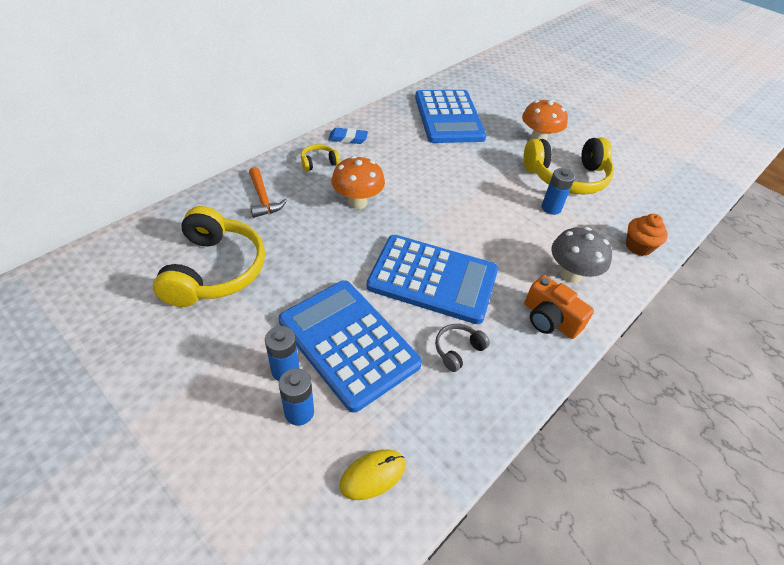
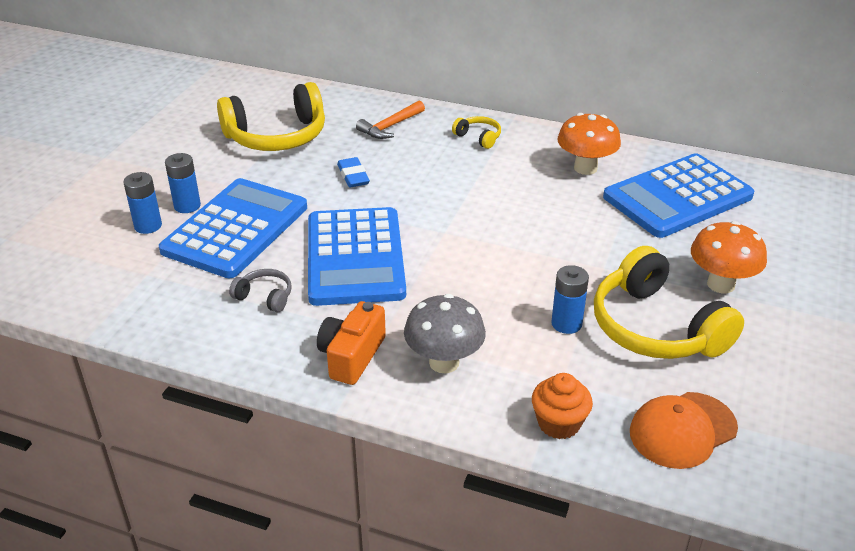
camera: 70 degrees right, 10 degrees down
(348, 138) = (542, 141): blue eraser -> blue eraser (353, 176)
(357, 202) = (436, 179): orange mushroom -> orange mushroom (585, 168)
(372, 475) = (102, 280): yellow mouse -> none
(652, 204) = (682, 430): none -> orange cap

